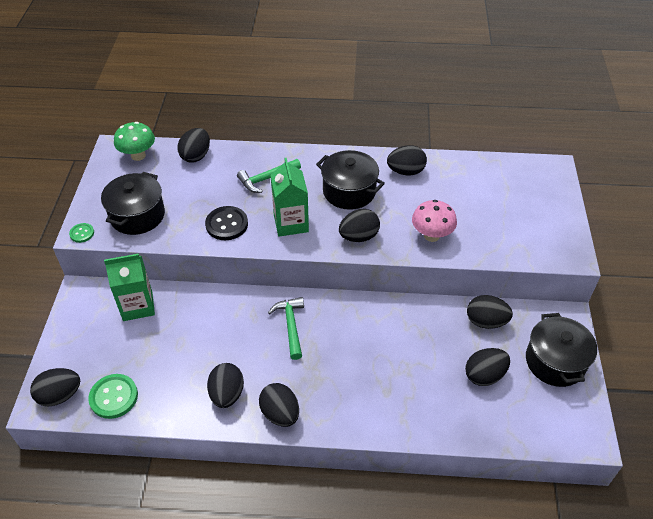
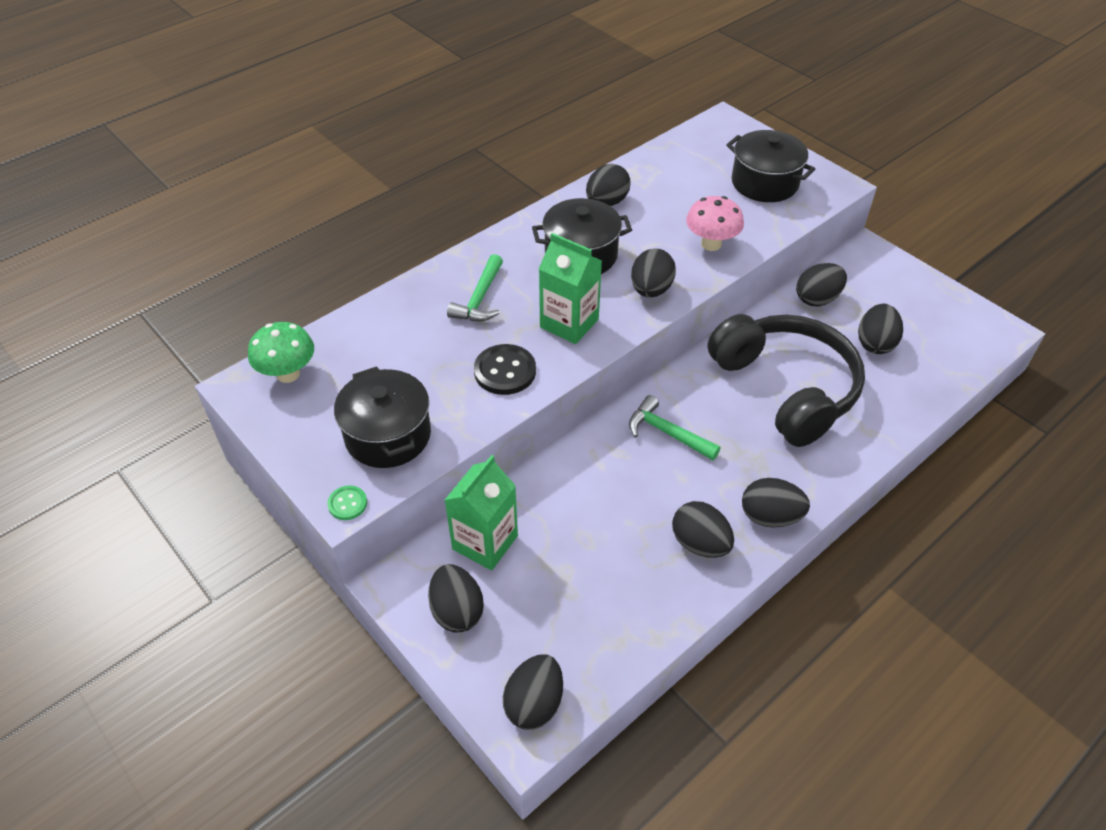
camera: 45 degrees left, 0 degrees up
(114, 397) = (595, 650): green button -> none
(196, 156) = (363, 328): black egg -> black egg (457, 611)
(390, 356) = (786, 388): none -> black headphones
(555, 361) = (905, 291): black pot -> black pot (764, 183)

